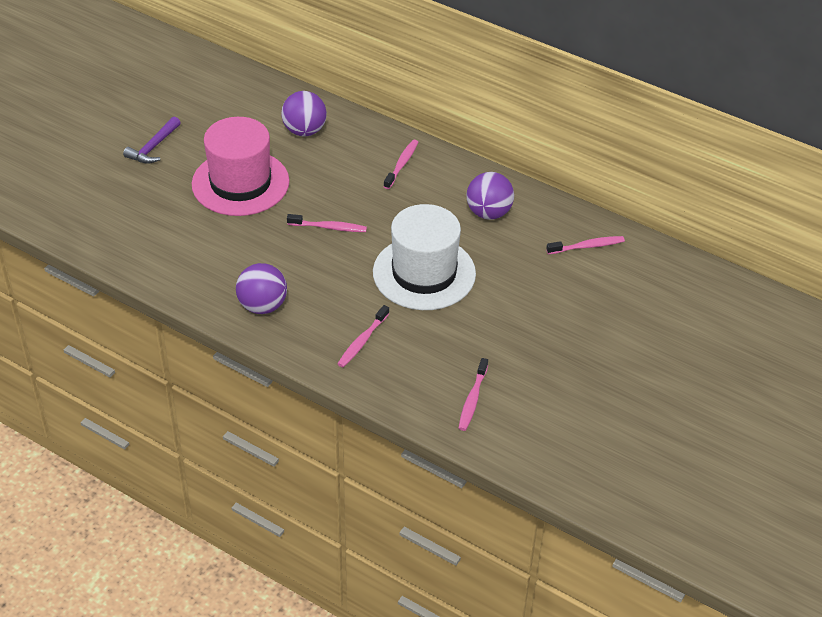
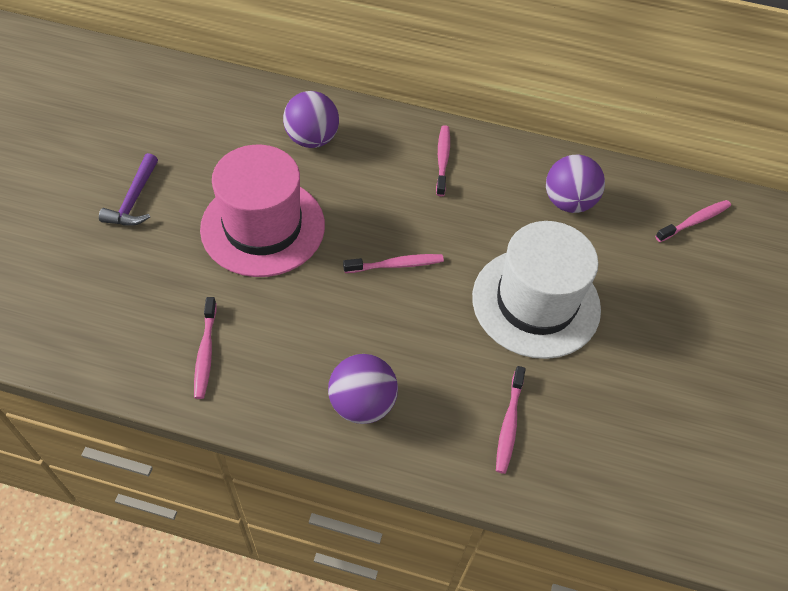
camera: 20 degrees left, 10 degrees up
(472, 399) = (680, 476): pink toothbrush -> pink toothbrush (205, 352)

